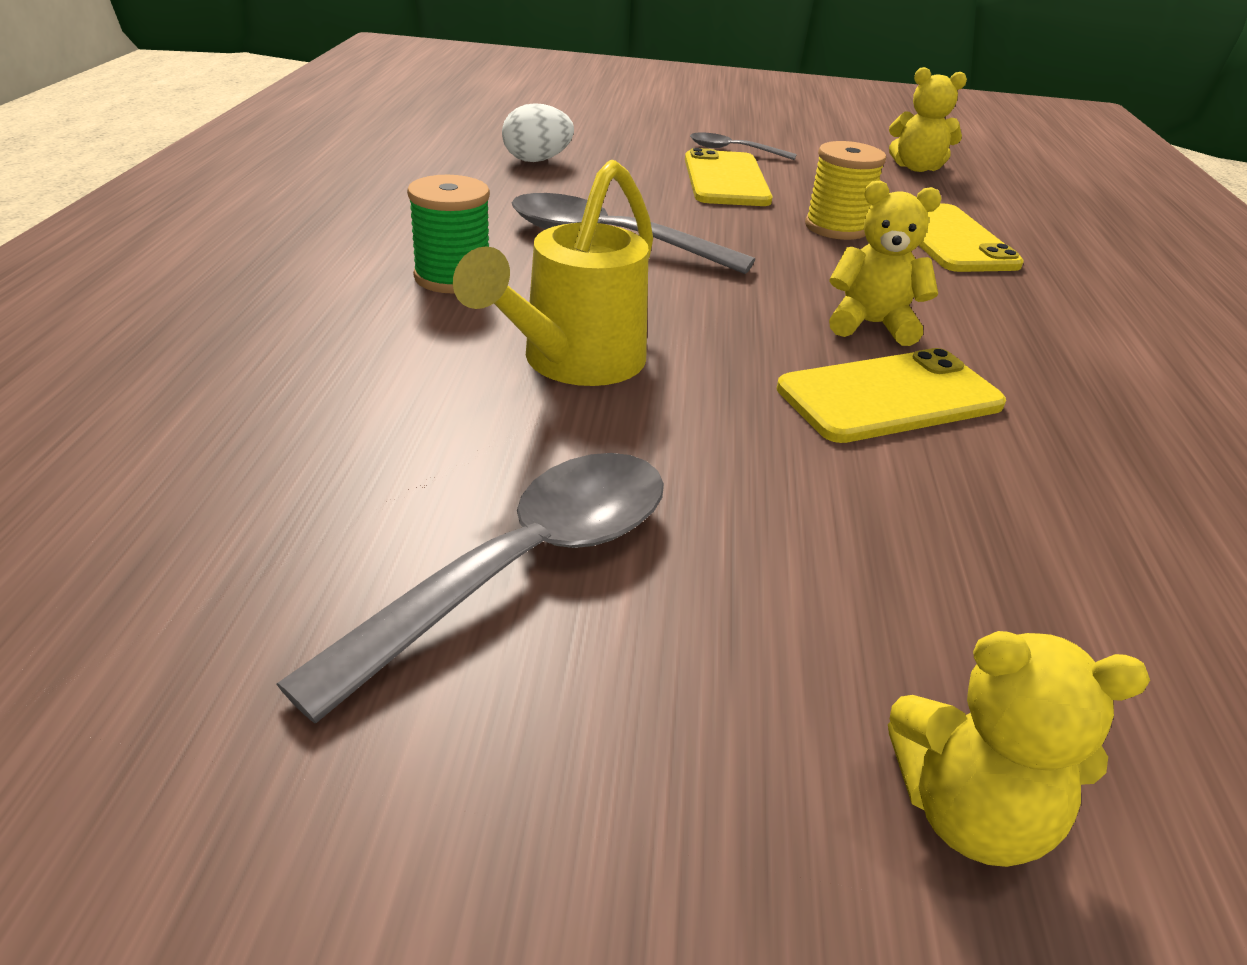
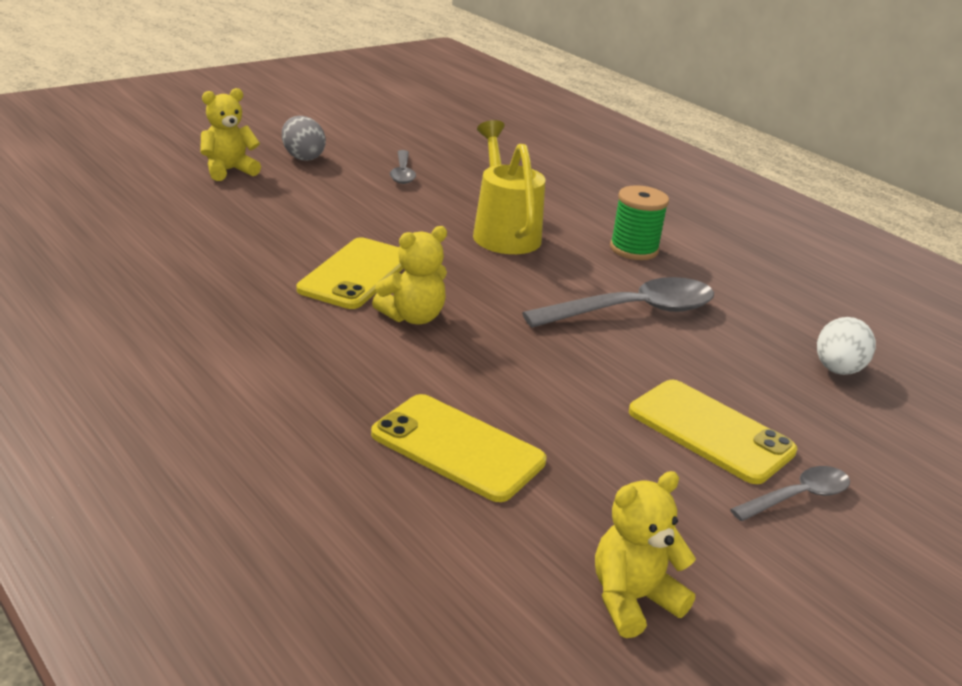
camera: 135 degrees right, 5 degrees down
(522, 567) = (402, 173): grey spoon -> grey spoon, size x0.55
(693, 773) = (302, 157): none -> grey egg
(836, 228) = (547, 409): yellow spool -> none

